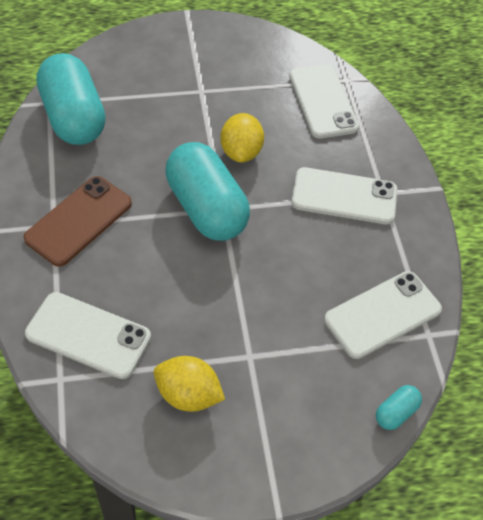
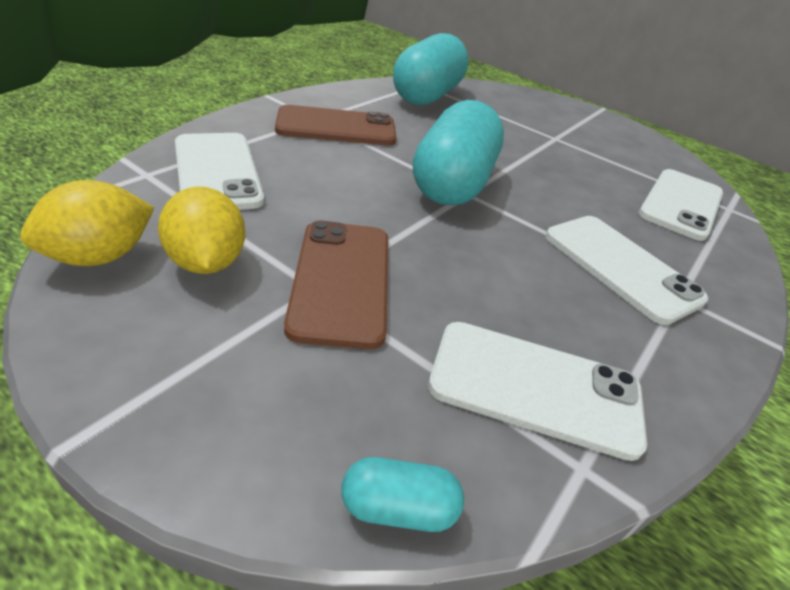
camera: 45 degrees right, 15 degrees down
(241, 152) = (542, 179): yellow lemon -> yellow lemon (100, 256)
(253, 340) = (341, 281): none -> brown phone

